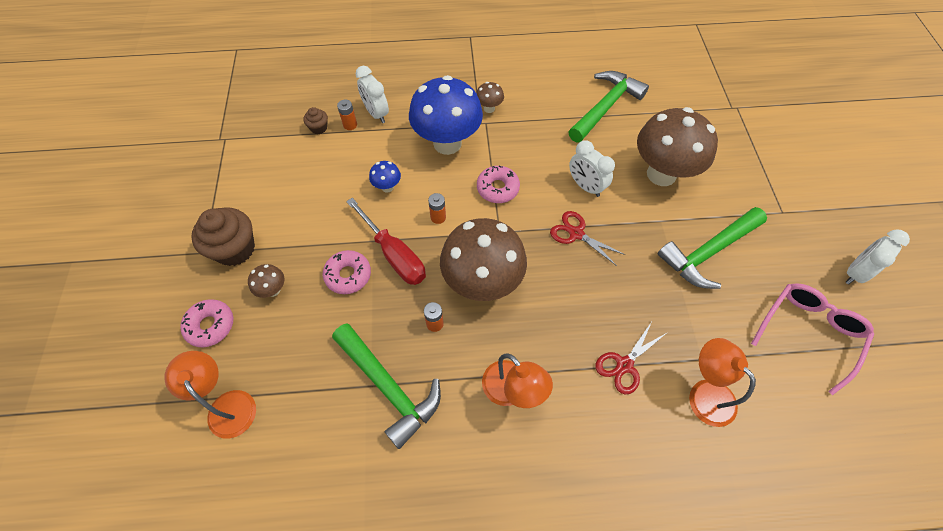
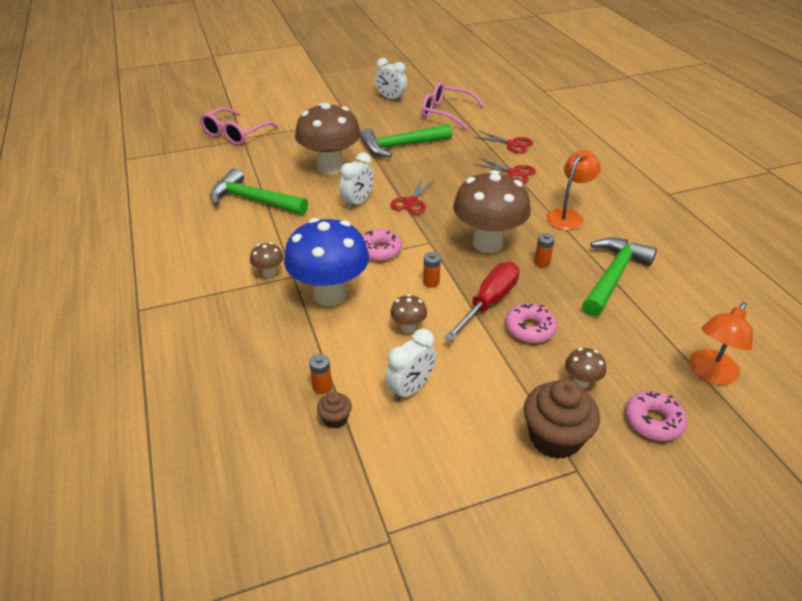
camera: 105 degrees left, 20 degrees down
(376, 113) = (296, 366): white clock -> white clock (410, 389)
(387, 187) = (408, 327): blue mushroom -> brown mushroom
(704, 393) = (512, 144): orange lamp -> red scissors
(708, 252) = (401, 146): green hammer -> green hammer turned 120 degrees clockwise
(745, 102) = (235, 134): none -> pink glasses

